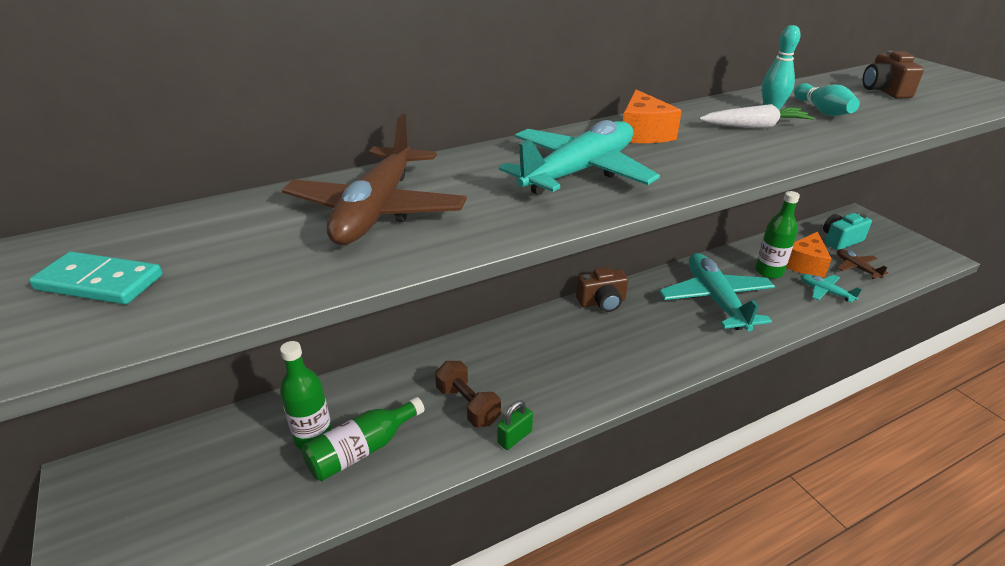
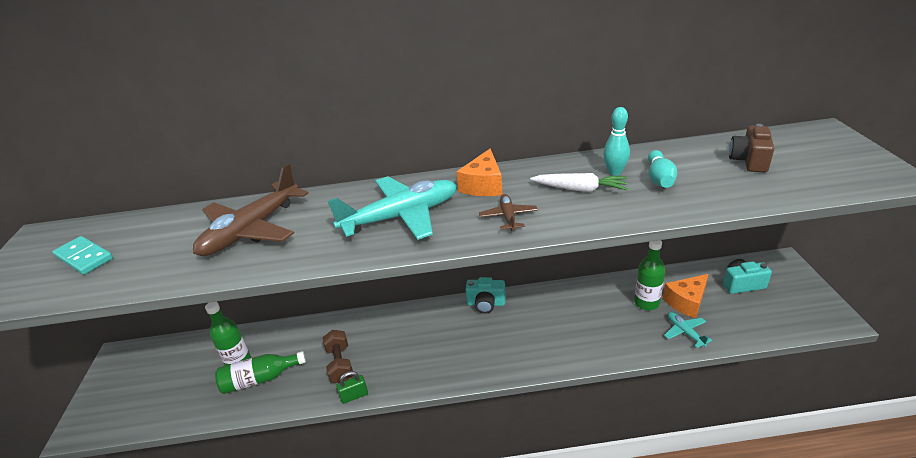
camera: 25 degrees right, 0 degrees up
(602, 302) = (486, 304): brown camera -> turquoise camera
(715, 300) = (579, 320): turquoise plane -> none
(856, 268) = (735, 315): brown plane -> brown plane (508, 217)

